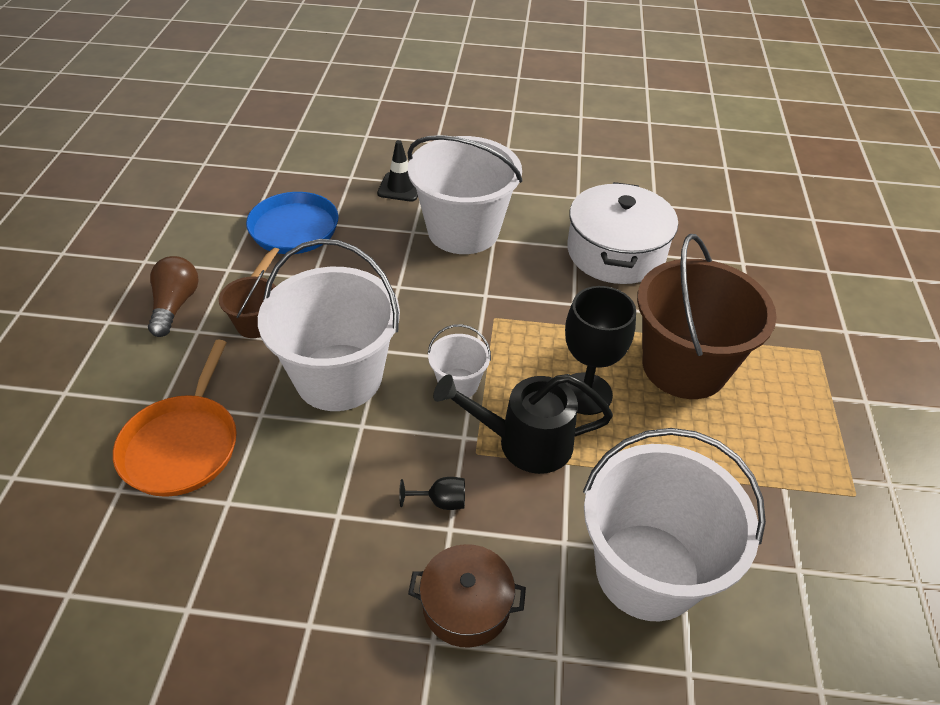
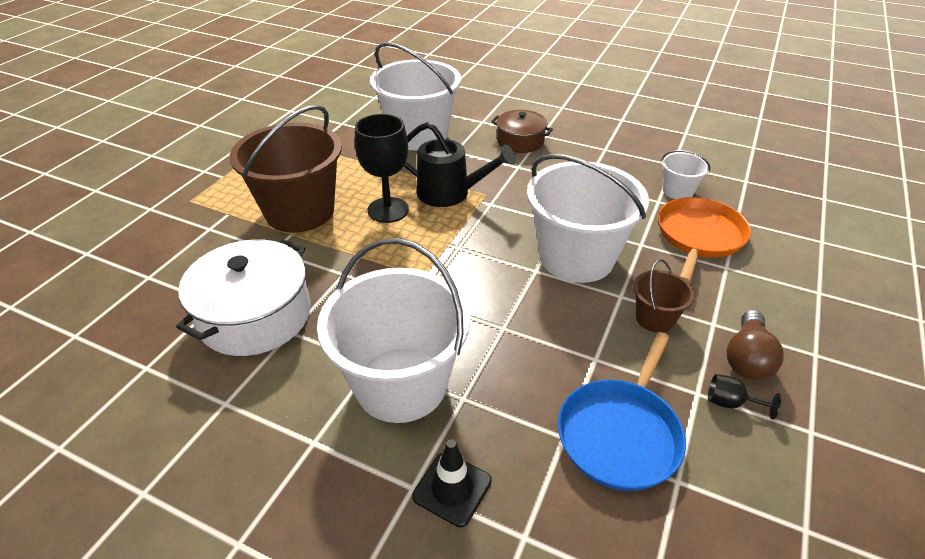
camera: 160 degrees left, 5 degrees down
(441, 501) = (519, 177): black goblet -> black goblet (730, 403)
(458, 384) = (480, 234): white bucket -> white bucket (678, 191)

